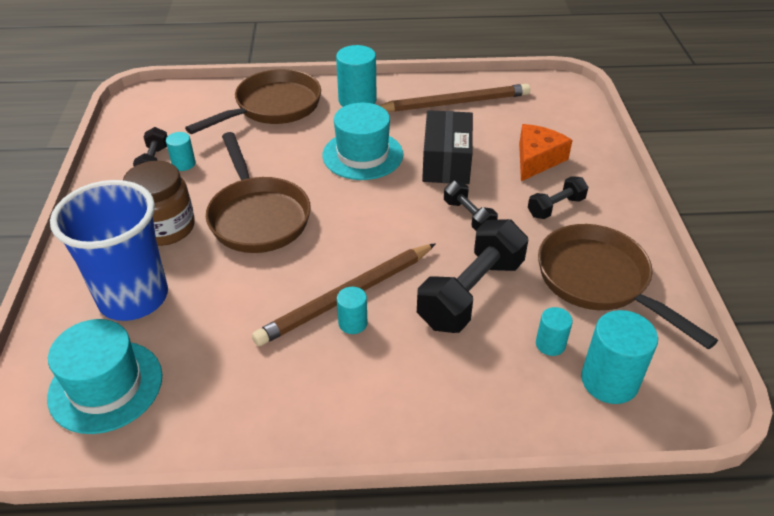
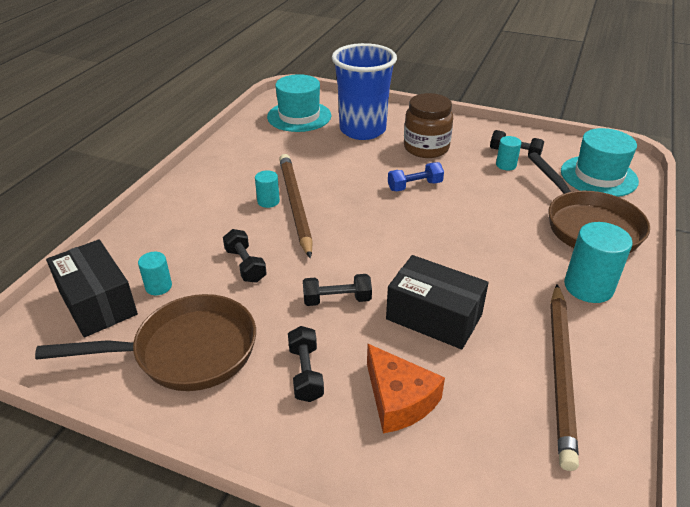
camera: 115 degrees right, 5 degrees down
(258, 216) = (414, 186): brown pan -> blue dumbbell
(362, 155) = (475, 261): turquoise hat -> turquoise hat (598, 176)
(471, 293) = (245, 265): black dumbbell -> black dumbbell, size x0.52
(609, 381) = (97, 302): turquoise cylinder -> black box

